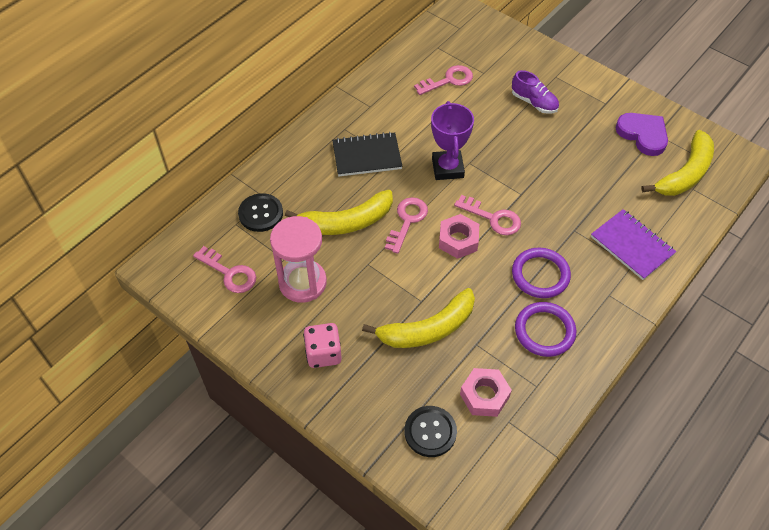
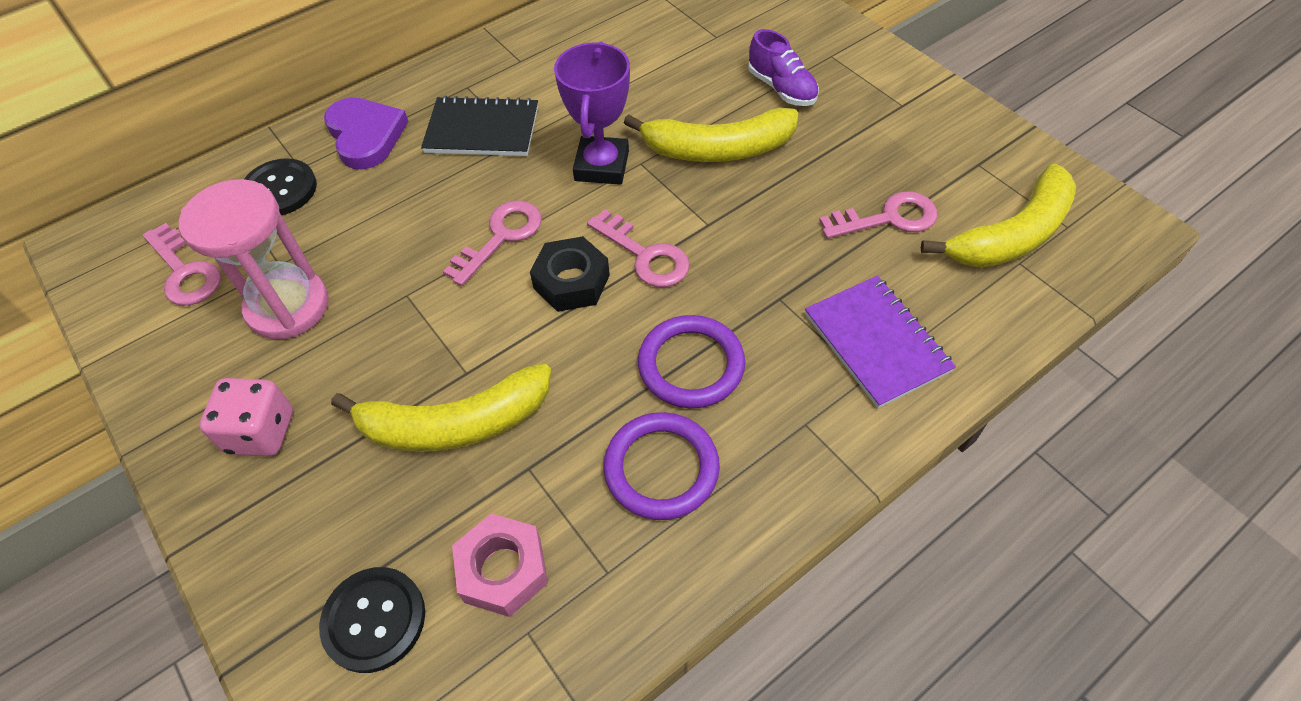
camera: 15 degrees right, 0 degrees up
(346, 222) = (403, 223): yellow banana -> yellow banana (717, 149)
(448, 80) = (657, 40): pink key -> pink key (888, 218)
(458, 240) = (571, 282): pink nut -> black nut
(643, 135) = (952, 161): purple heart -> purple heart (366, 136)

